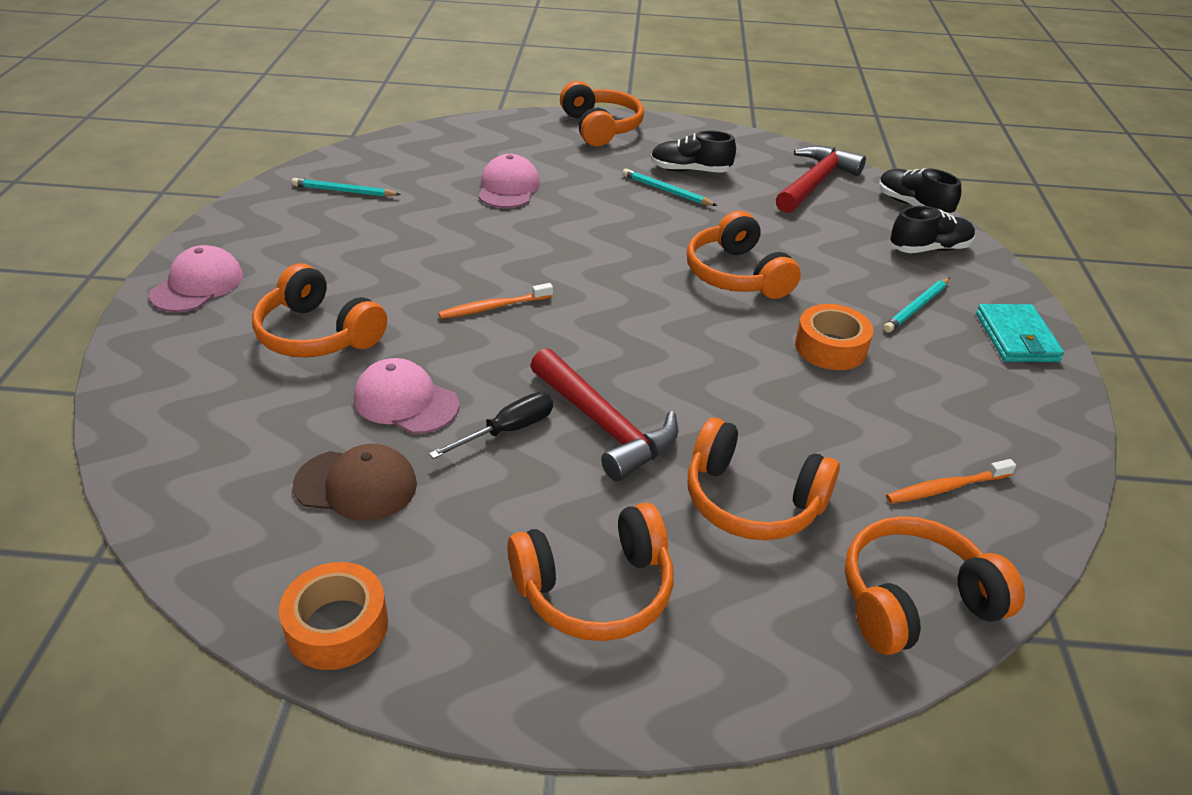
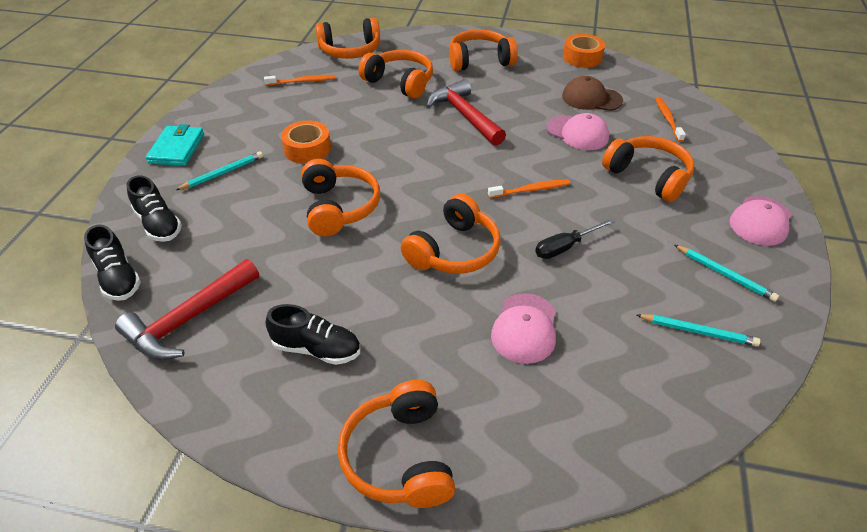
camera: 170 degrees left, 5 degrees up
(225, 443) = (668, 119): none -> orange toothbrush
(507, 430) = (518, 116): black screwdriver -> black screwdriver (565, 247)
(585, 240) = (454, 251): none -> orange headphones
(666, 191) = (357, 314): turquoise pencil -> turquoise pencil (724, 274)
(929, 249) = (158, 224): black shoe -> black shoe turned 120 degrees counterclockwise

